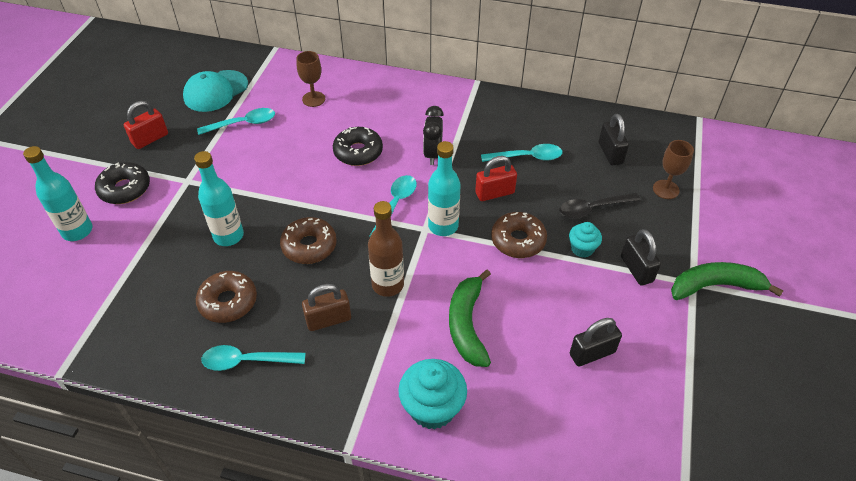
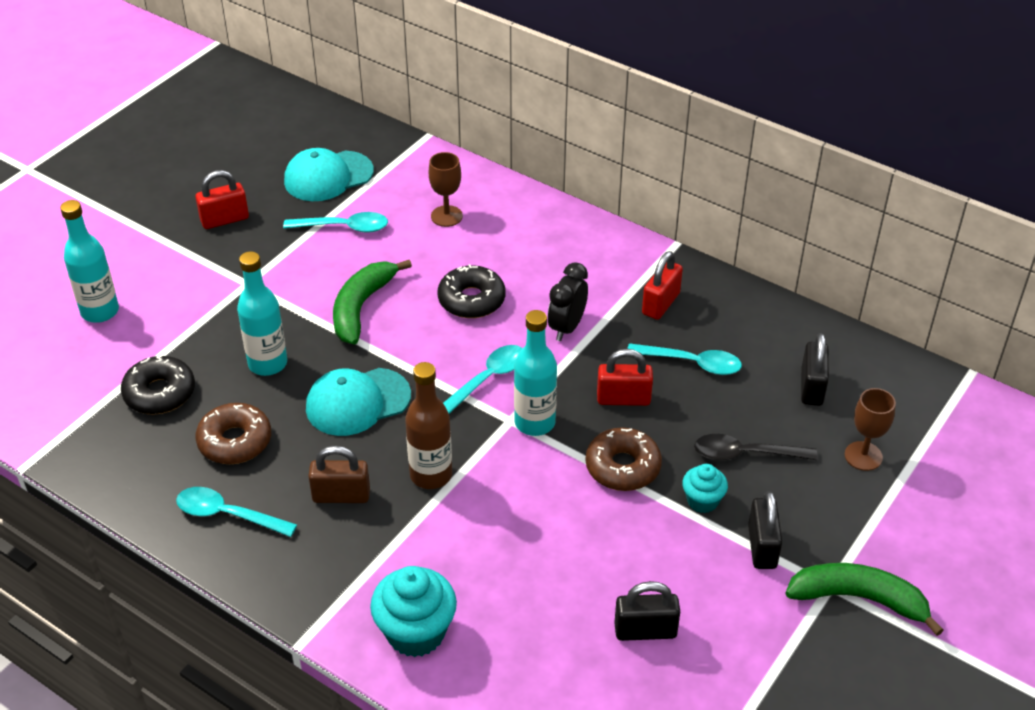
camera: 20 degrees right, 5 degrees down
(125, 189) = (172, 275): black donut -> black donut (160, 393)
(309, 246) = (357, 402): brown donut -> turquoise cap
(467, 325) = (505, 550): green banana -> green banana (361, 308)
(487, 123) = (660, 304): none -> red padlock

